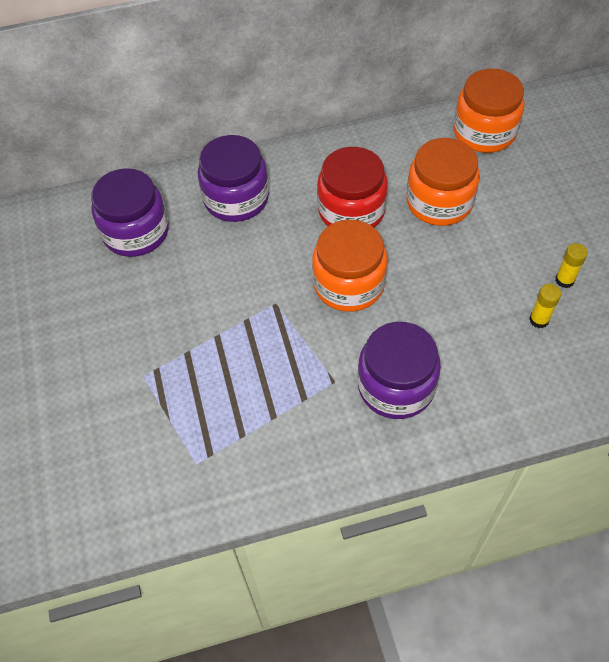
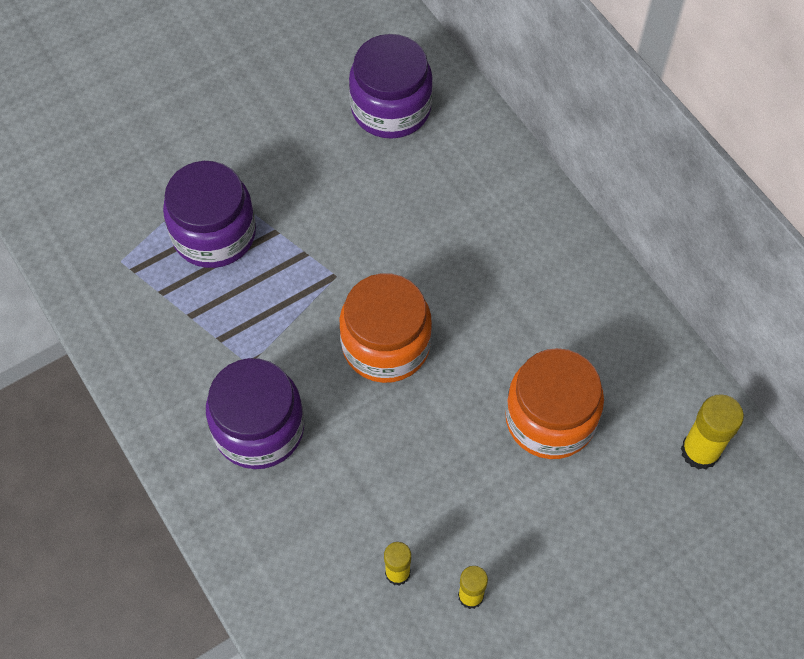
camera: 70 degrees right, 5 degrees up
(236, 198) = (474, 191): purple jar -> purple jar (214, 234)
(351, 211) = (499, 320): red jar -> none
(484, 132) = (700, 451): orange jar -> yellow glue stick

